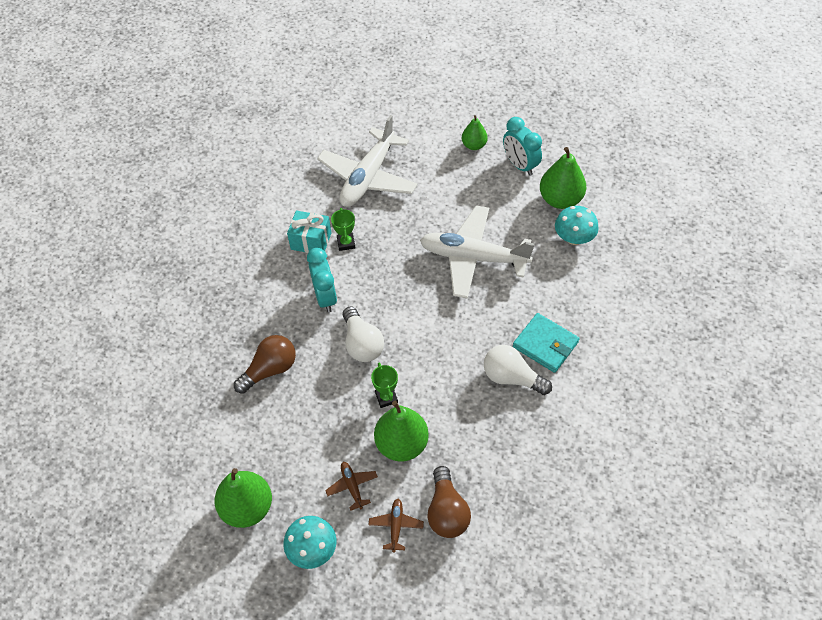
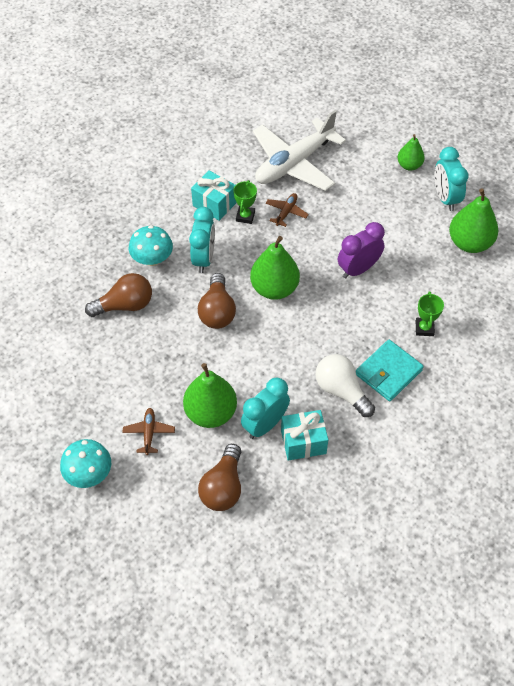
camera: 20 degrees right, 0 degrees up
(247, 508) = (50, 417): green pear -> green pear (274, 288)
(362, 344) = (217, 311): white light bulb -> brown light bulb
(386, 397) = (216, 367): green trophy -> green trophy (424, 328)
(396, 526) = (171, 482): brown plane -> brown plane (286, 212)
(457, 436) = (265, 425): none -> turquoise clock
(473, 257) = (358, 269): white plane -> purple clock
(500, 439) = (303, 442): none -> turquoise gift
(545, 344) = (388, 372): turquoise wallet -> turquoise wallet turned 75 degrees clockwise
(574, 238) = (465, 283): turquoise mushroom -> turquoise mushroom (152, 259)

